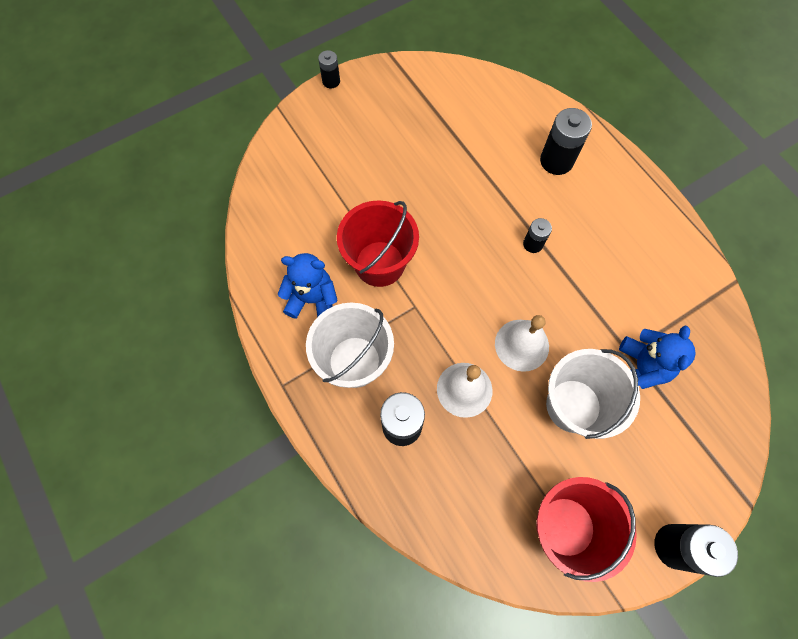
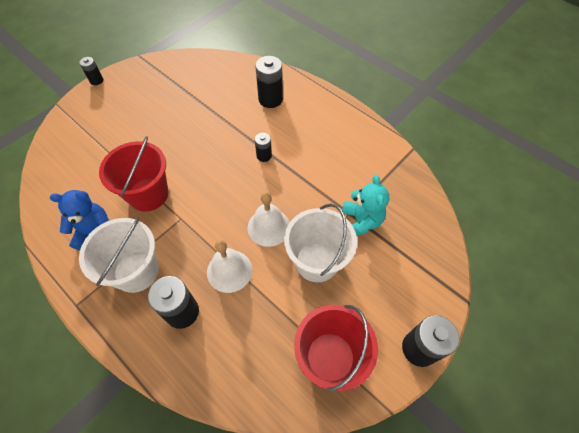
camera: 15 degrees left, 10 degrees down
(640, 367) = (361, 221): blue teddy bear -> turquoise teddy bear

